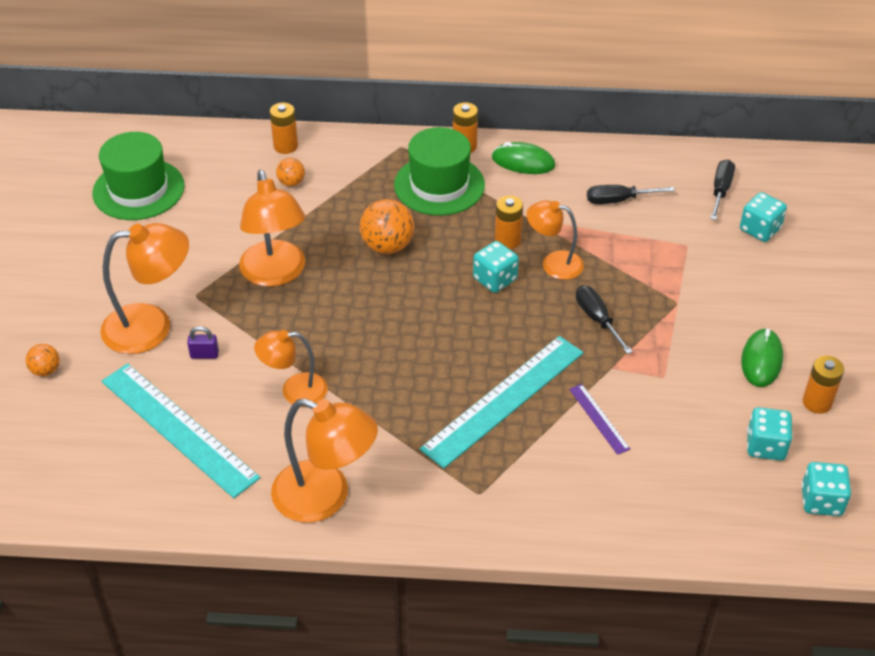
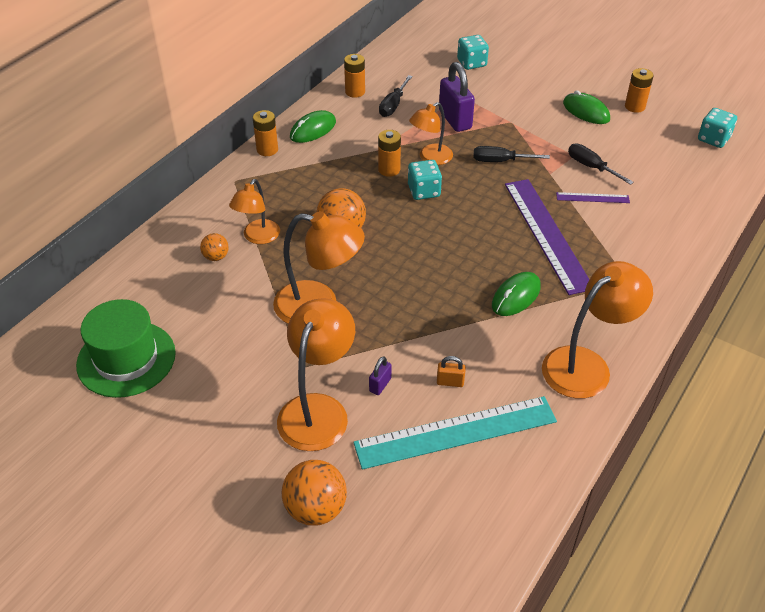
camera: 60 degrees left, 0 degrees up
(46, 370) = (315, 509): orange ball -> orange ball, size x1.81
(237, 401) = (450, 382): none -> orange padlock
(285, 146) = (166, 244): orange battery -> orange battery (355, 92)
(294, 391) = (462, 342): orange lamp -> orange lamp (258, 237)
(387, 408) = (516, 296): none -> green mouse
(439, 185) = (298, 179): green hat -> none
(504, 400) = (547, 234): turquoise ruler -> purple ruler
(638, 256) = (455, 120): none -> purple padlock
(720, 190) = (422, 62): black screwdriver -> black screwdriver (591, 167)
(765, 446) = (658, 140): turquoise dice -> none

